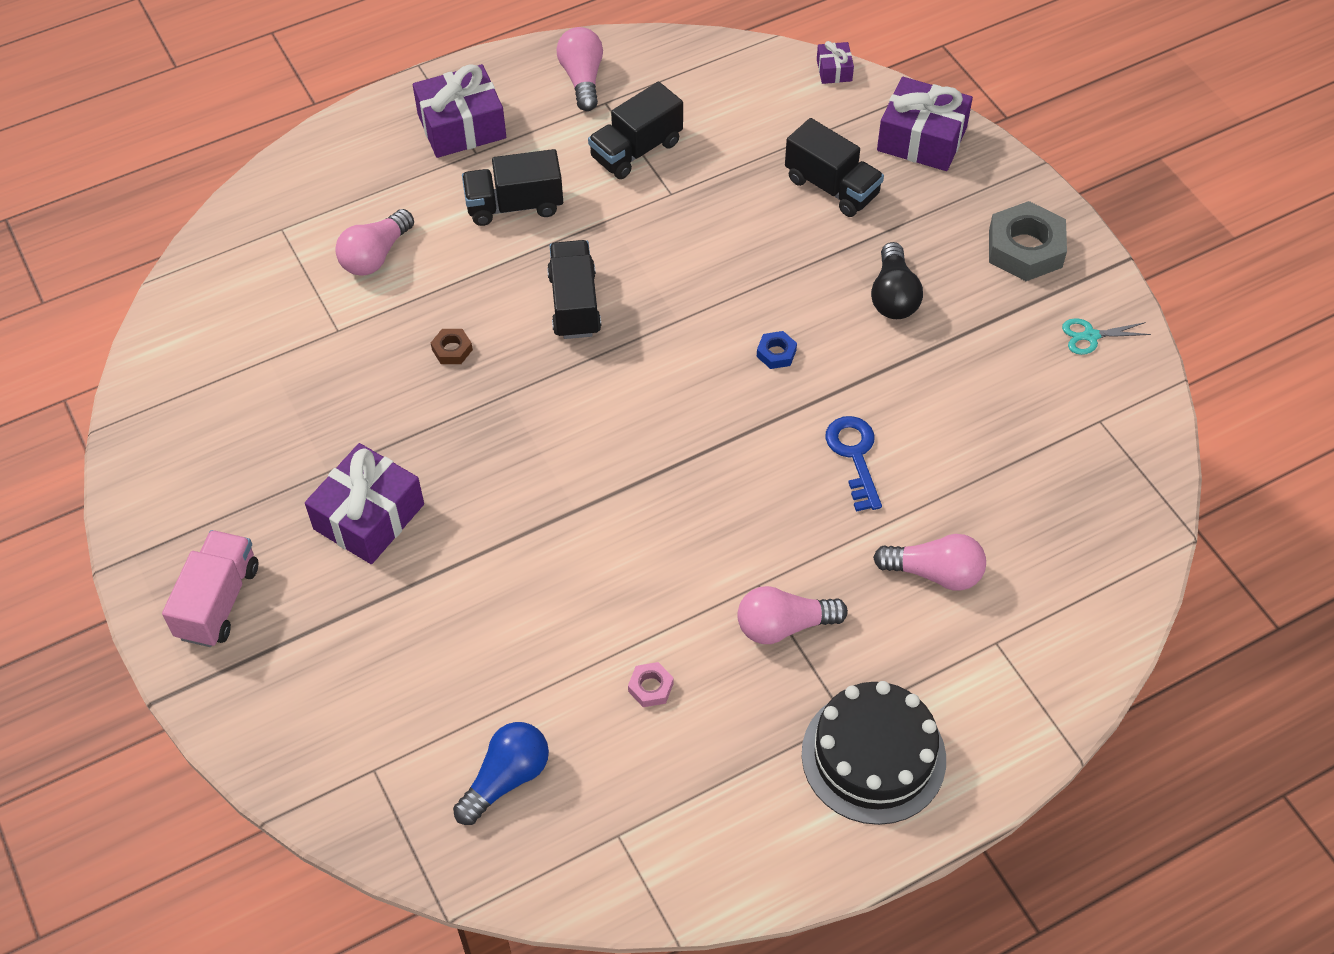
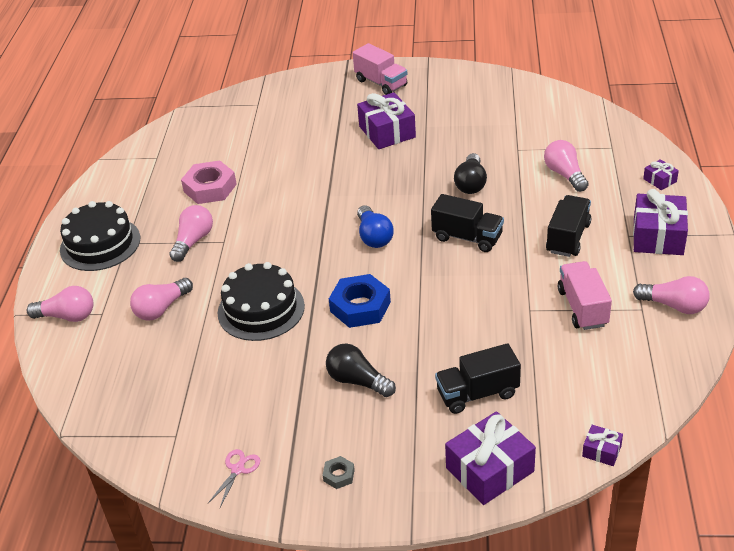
camera: 125 degrees right, 15 degrees down
(339, 158) = (659, 180): none -> purple gift
(452, 350) = (471, 183): brown nut -> black light bulb
(506, 779) = (215, 136): blue light bulb -> blue light bulb (374, 236)
(636, 150) = (582, 307): black truck -> pink truck
(650, 687) = (210, 188): pink nut -> pink nut, size x2.13
(776, 353) = (360, 306): blue nut -> blue nut, size x2.13
(854, 456) = (261, 309): blue key -> black cake
(1025, 249) = (339, 475): grey nut -> grey nut, size x0.47
(1033, 683) = (67, 316): none -> pink light bulb
(1091, 336) = (237, 469): turquoise scissors -> pink scissors

